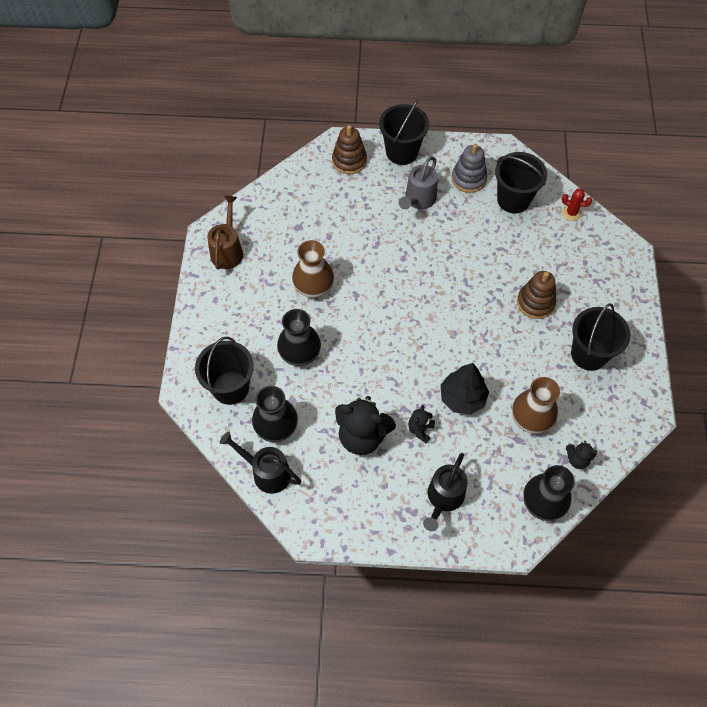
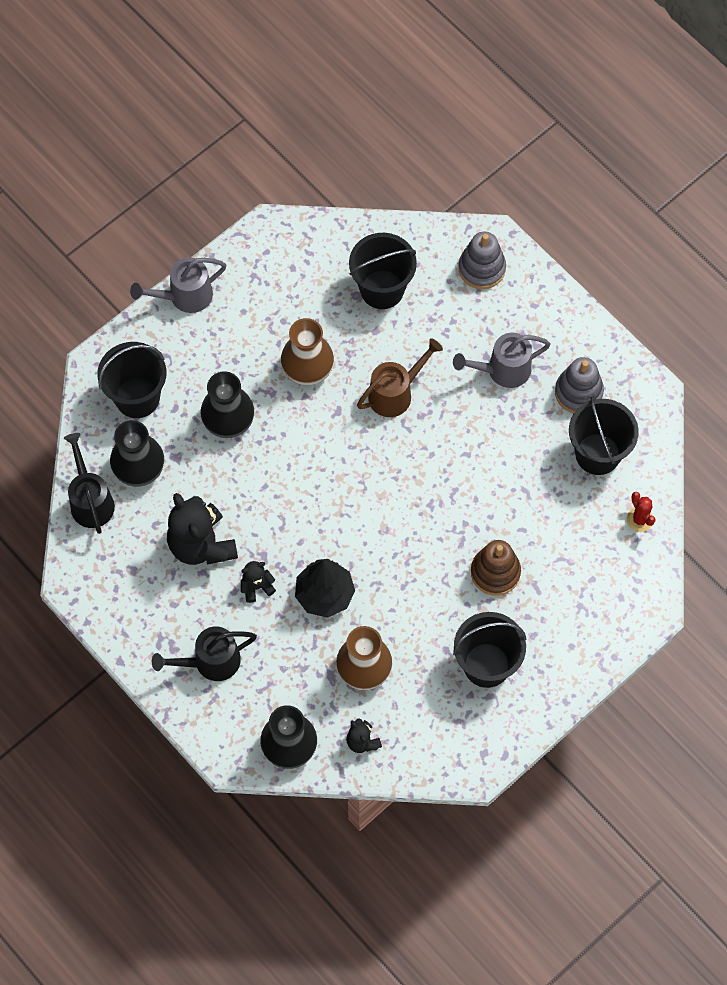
camera: 45 degrees right, 5 degrees up
(198, 308) = (184, 297): none -> grey watering can
(228, 250) = (269, 261): brown watering can -> brown watering can (396, 393)
(349, 161) = (482, 268): brown stacking toy -> grey stacking toy
(402, 152) = (544, 305): black bucket -> black bucket (382, 289)

